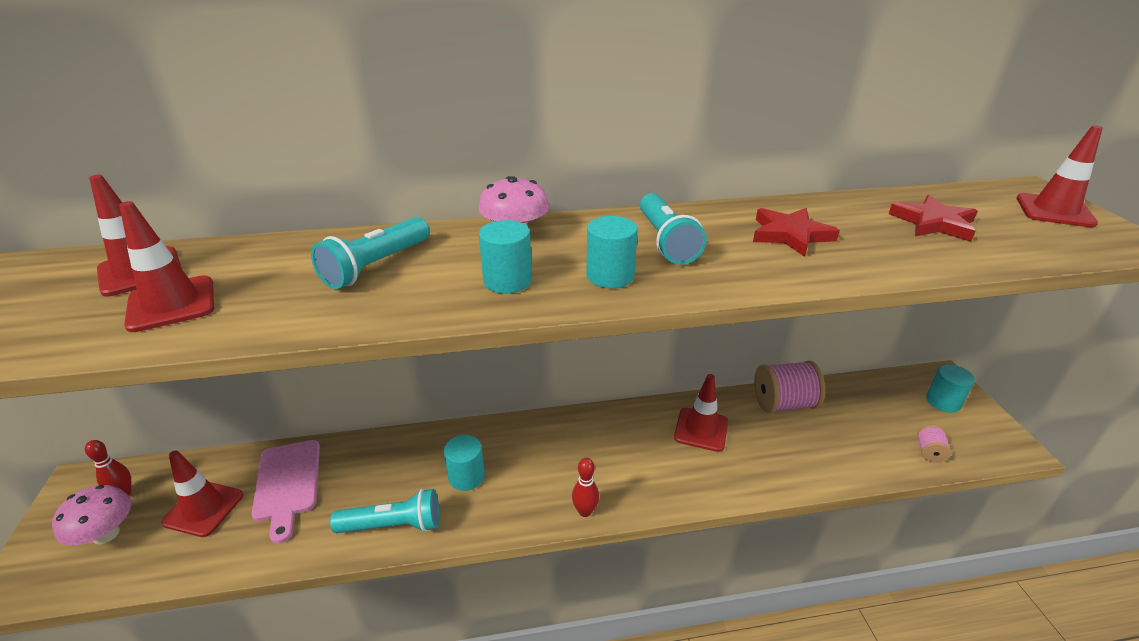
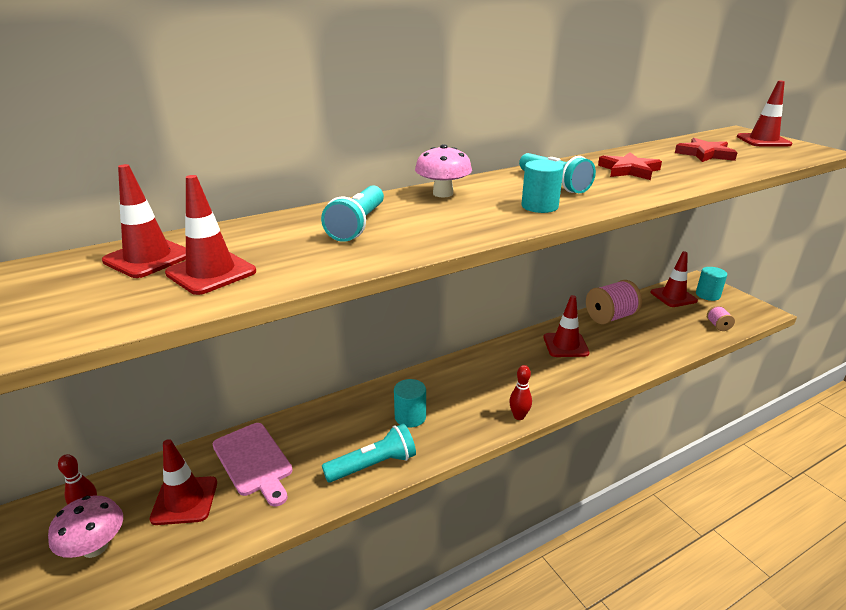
camera: 20 degrees left, 5 degrees down
(507, 281) = (471, 219): turquoise cylinder -> none
(890, 393) = (673, 296): none -> red traffic cone

